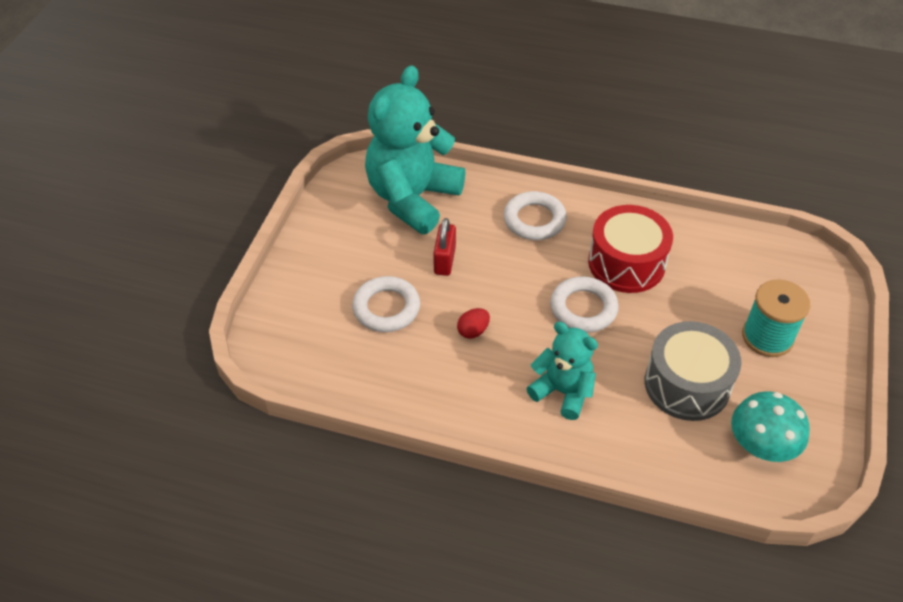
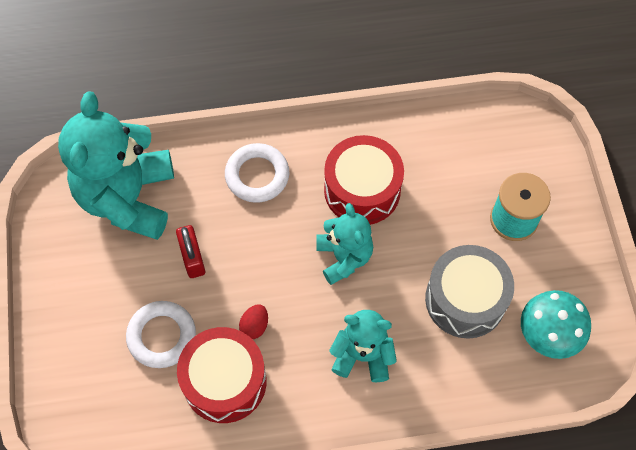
camera: 25 degrees left, 15 degrees up
(423, 363) = (224, 381): none -> red drum
(583, 308) = (344, 257): white ring -> turquoise teddy bear

